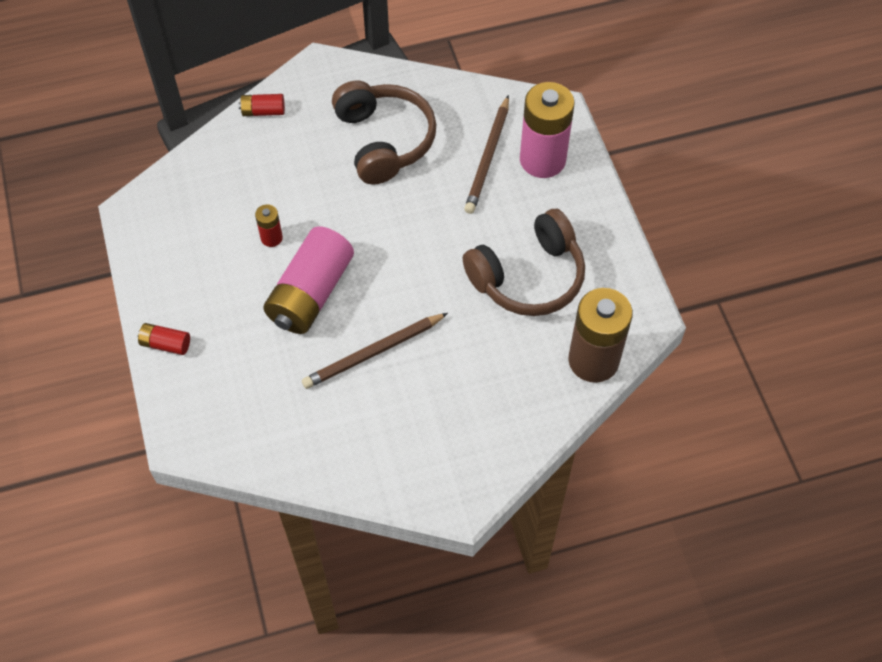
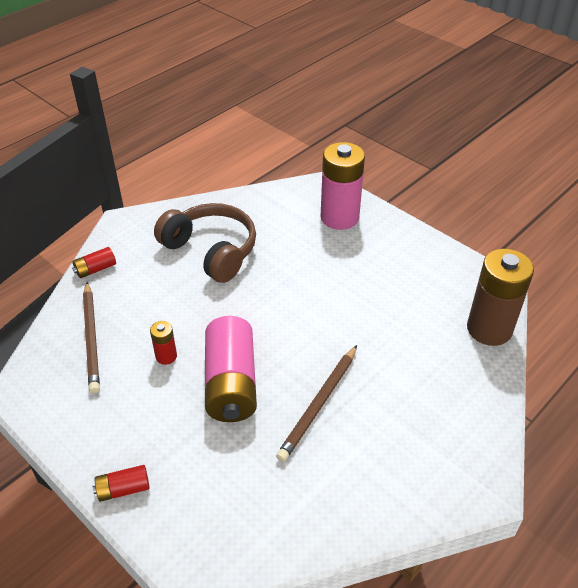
camera: 30 degrees left, 15 degrees down
(488, 157) = (299, 231): brown pencil -> brown pencil (92, 338)
(528, 277) = (394, 294): brown headphones -> none

